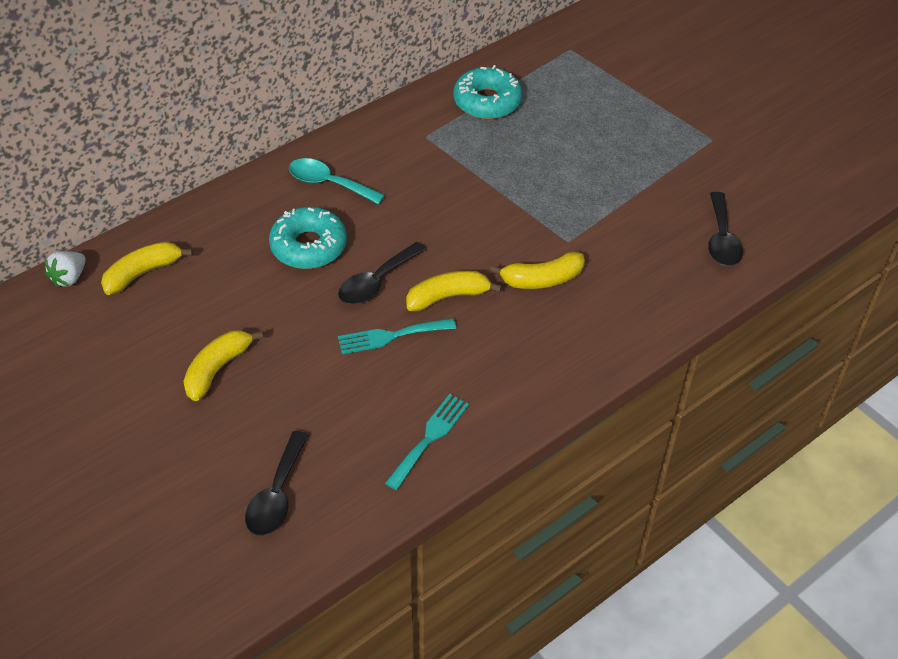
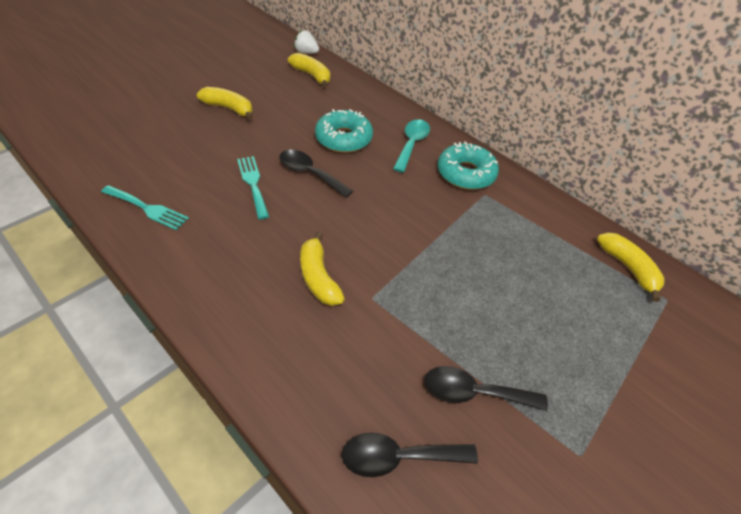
camera: 80 degrees right, 0 degrees up
(277, 495) = (117, 139): black spoon -> black spoon (473, 392)
(448, 297) = (295, 214): yellow banana -> yellow banana (628, 268)
(487, 102) = (548, 233): turquoise donut -> turquoise donut (465, 173)

